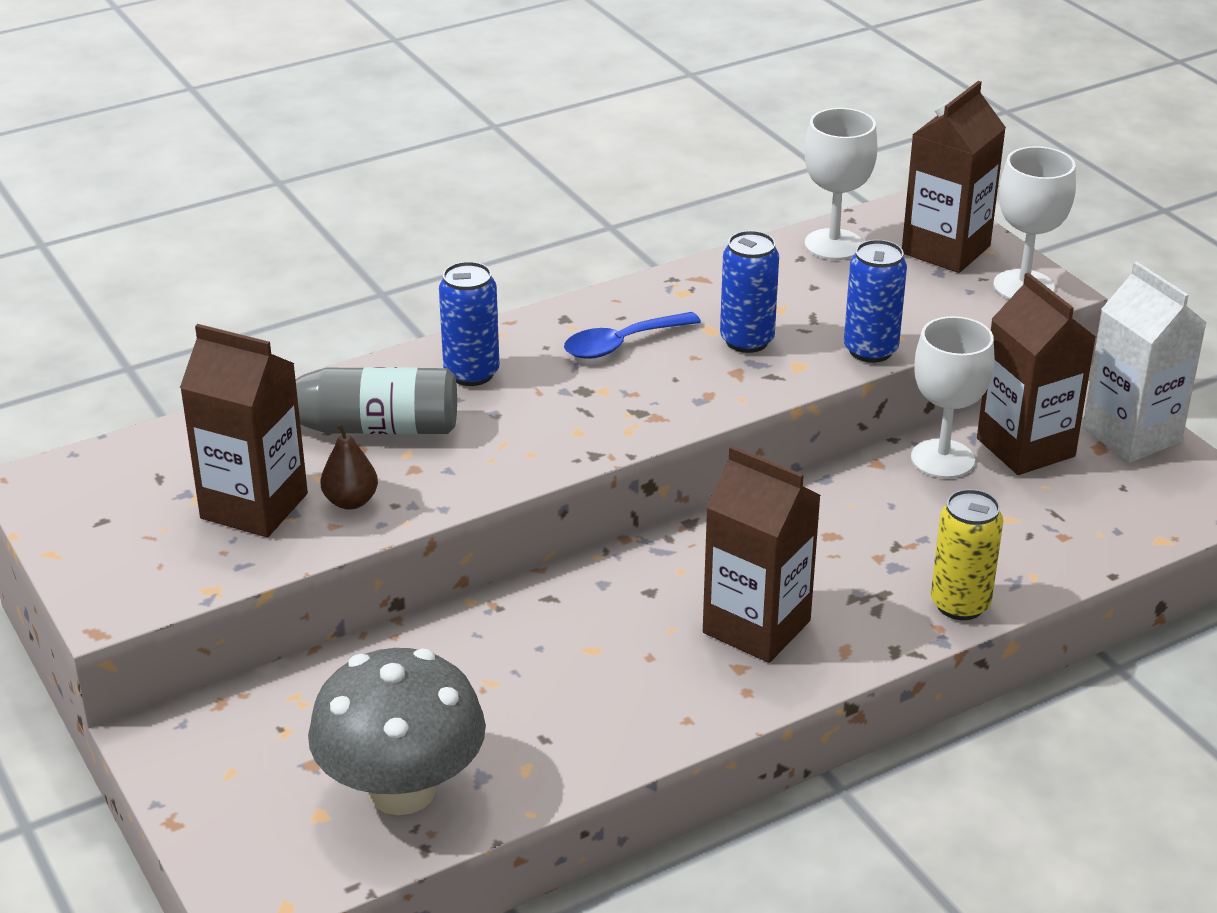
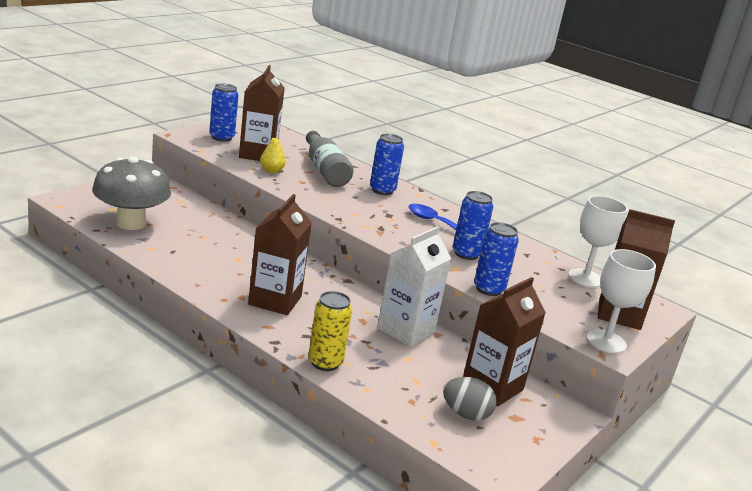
camera: 65 degrees right, 10 degrees down
(138, 547) = (221, 137): none -> blue can
(351, 501) = (271, 171): brown pear -> yellow pear
(942, 459) = (457, 356): white goblet -> none
(1095, 492) = (466, 414): none -> grey egg
(1131, 435) = (540, 431): white carton -> white carton (406, 330)

